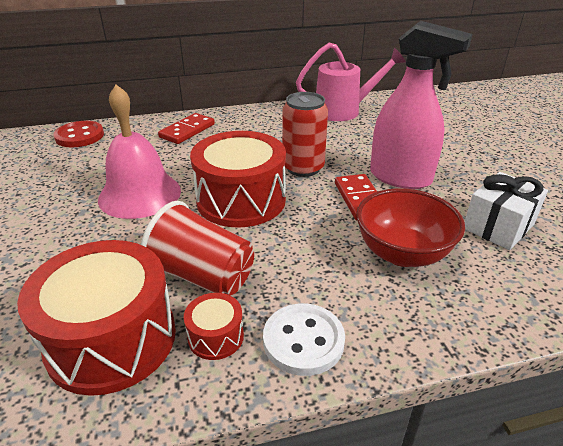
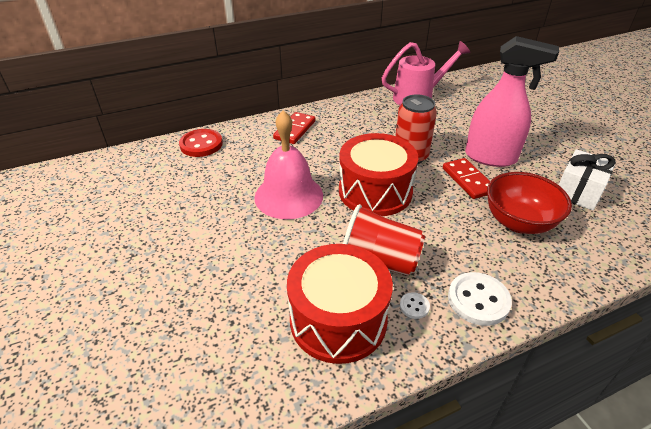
camera: 10 degrees left, 5 degrees up
(216, 336) = (414, 306): red drum -> white button

